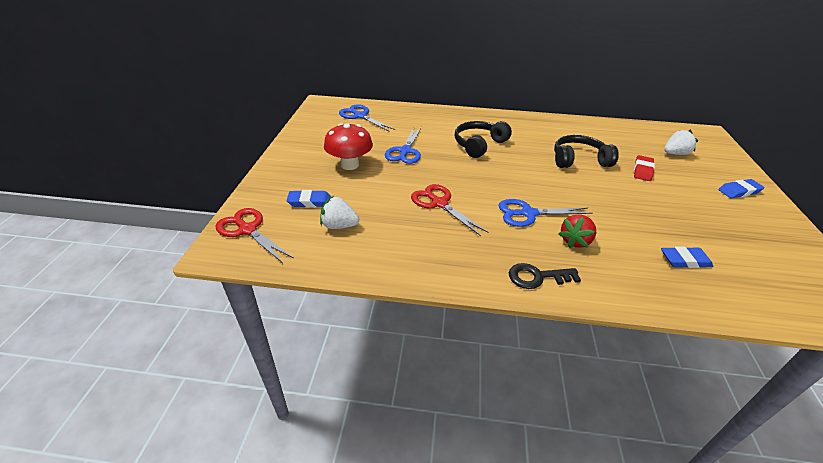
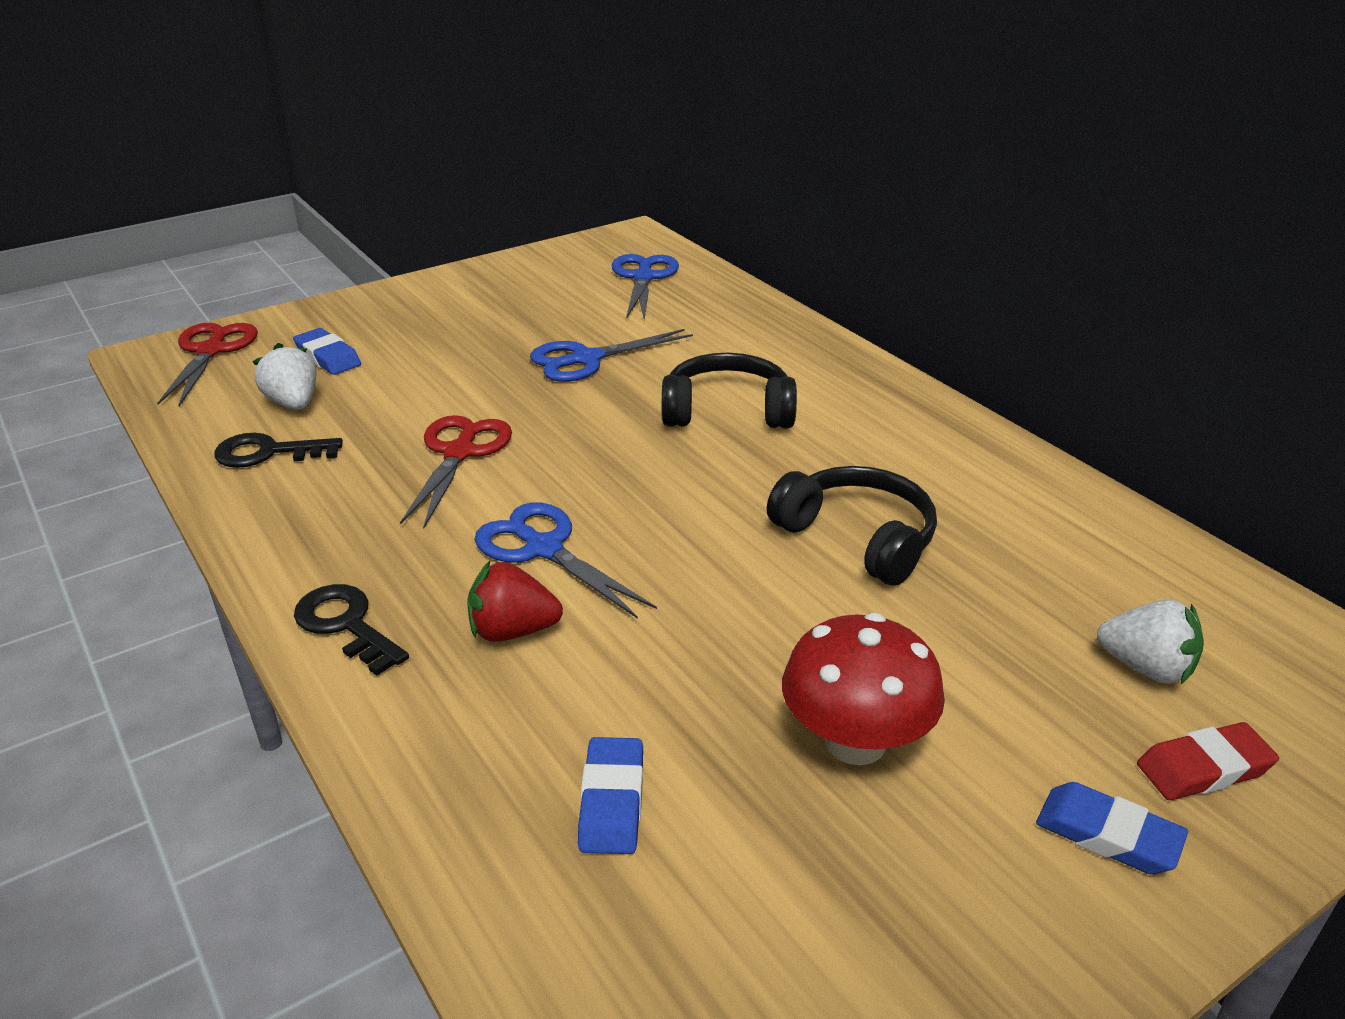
camera: 50 degrees right, 5 degrees down
(350, 165) = (471, 338): red mushroom -> red mushroom (855, 742)
(375, 248) = (267, 453): none -> black key
(642, 170) = (954, 639): red eraser -> red eraser (1204, 768)
(684, 260) = (612, 801): blue eraser -> blue eraser turned 45 degrees clockwise

